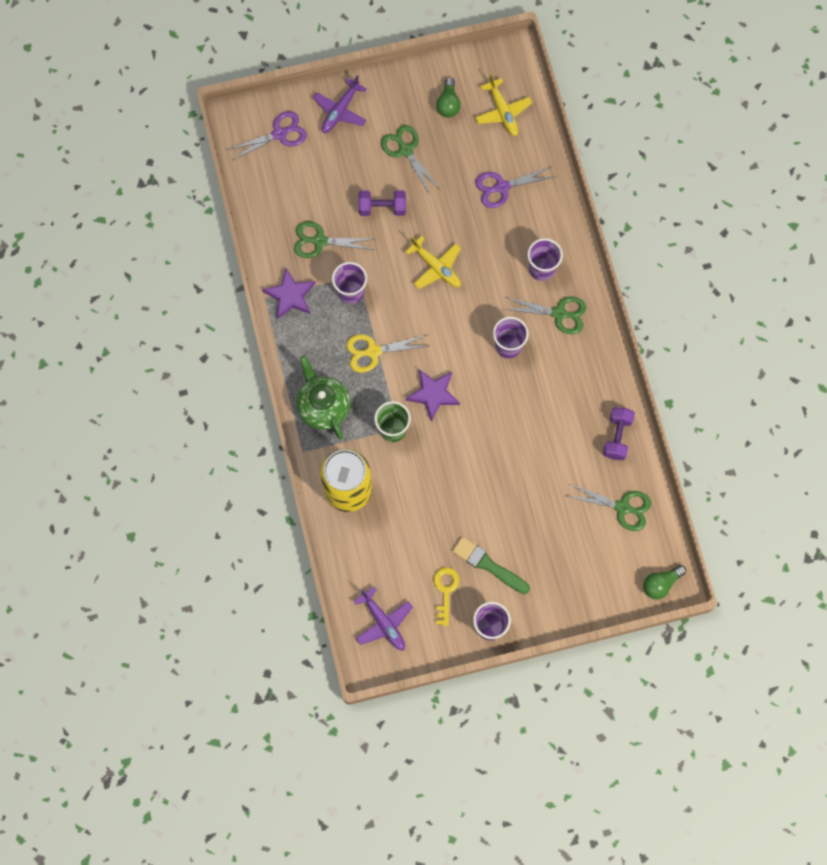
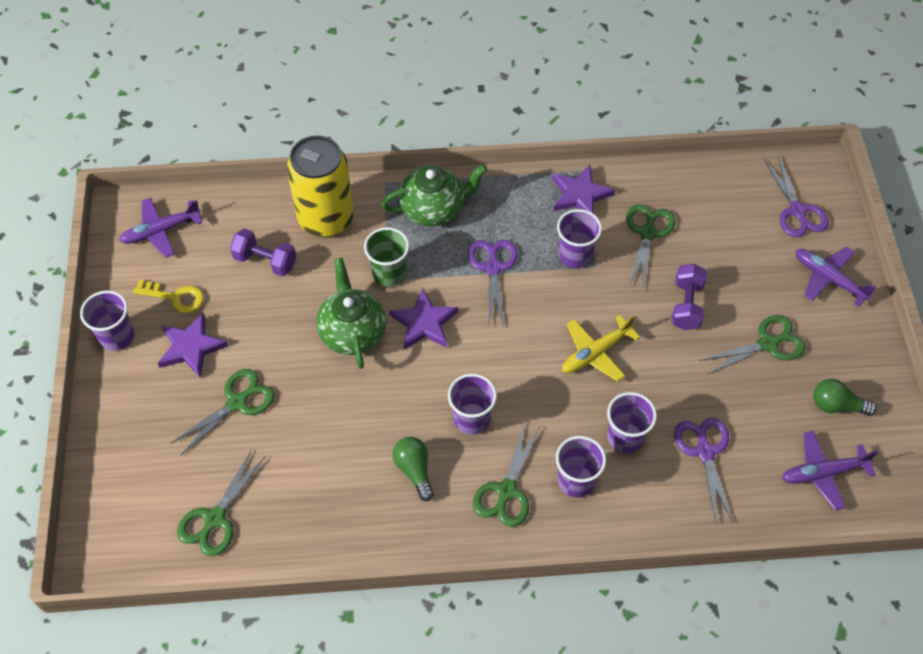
camera: 100 degrees right, 15 degrees down
(373, 351) = (493, 268): yellow scissors -> purple scissors
(451, 445) = (353, 332): none -> green teapot
(488, 565) = (191, 347): green brush -> purple star
(501, 240) = (625, 437): none -> purple cup
(502, 111) = (823, 473): yellow plane -> purple plane
(528, 517) = (237, 403): none -> green scissors
(617, 437) = (314, 531): purple dumbbell -> purple dumbbell (265, 261)
(661, 583) = (97, 547): green light bulb -> green light bulb (414, 470)

